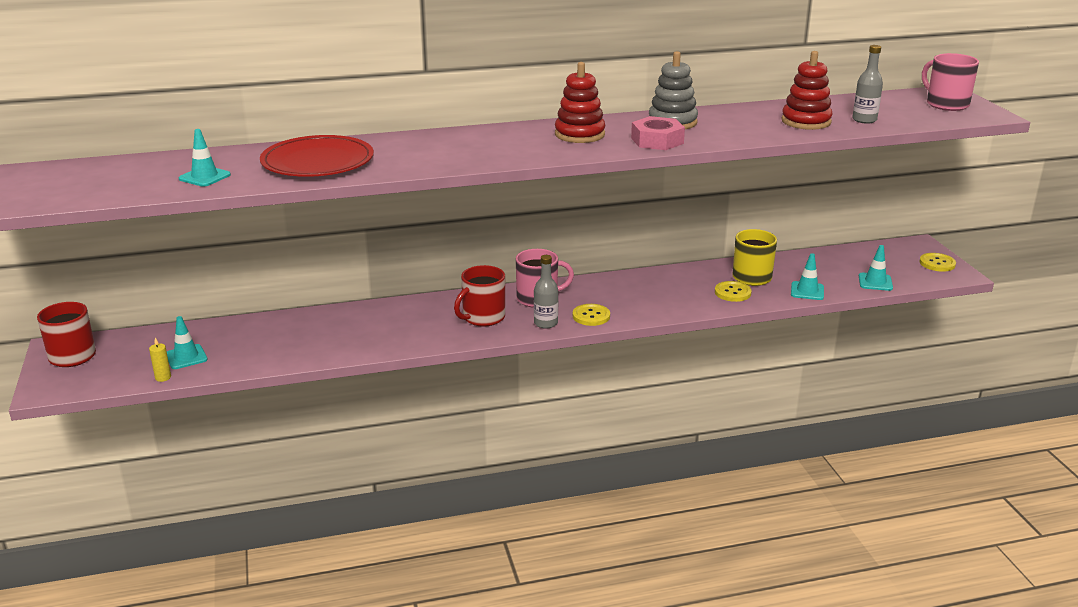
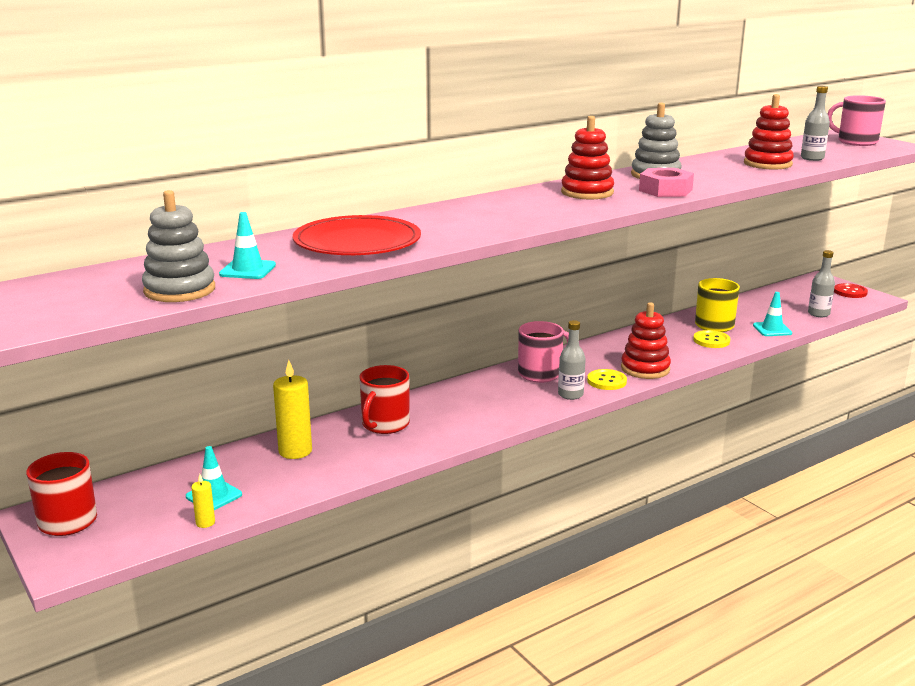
camera: 20 degrees left, 5 degrees down
(136, 188) = (179, 290): none -> grey stacking toy
(275, 332) = (295, 451): none -> yellow candle
(483, 317) = (504, 400): red mug -> red mug (385, 424)
(639, 310) = (645, 369): none -> red stacking toy
(875, 282) = (818, 314): turquoise traffic cone -> grey bottle
(937, 263) = (850, 292): yellow button -> red button

